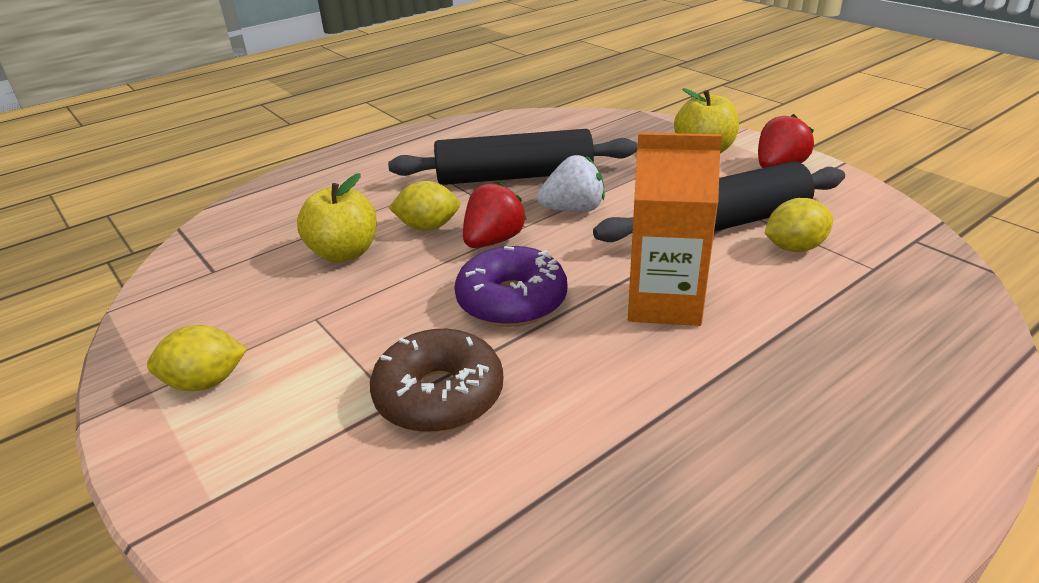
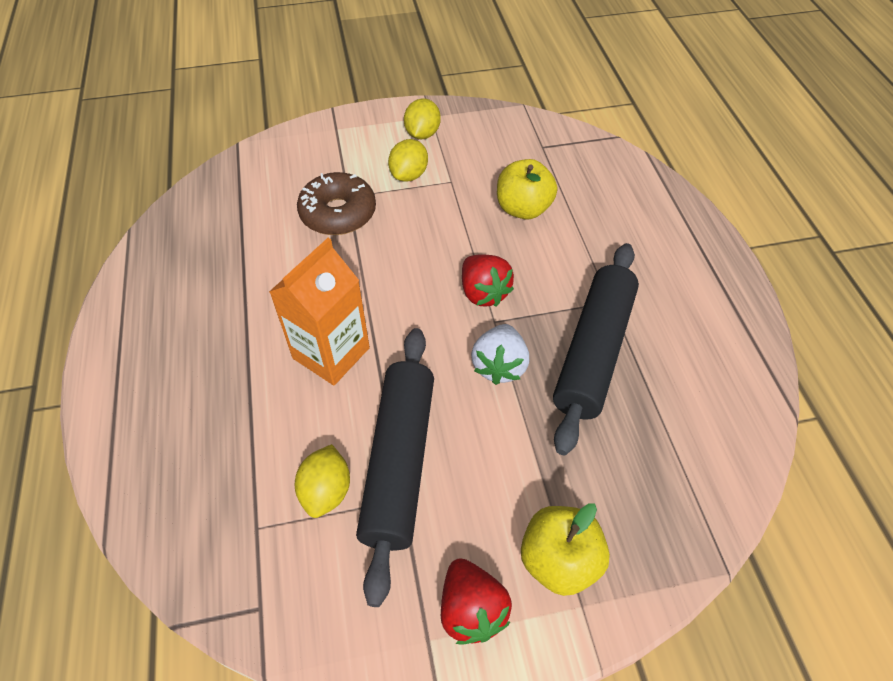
camera: 115 degrees right, 20 degrees up
(428, 227) = (532, 262): yellow lemon -> yellow lemon (409, 175)
(512, 301) = (398, 274): purple donut -> none

